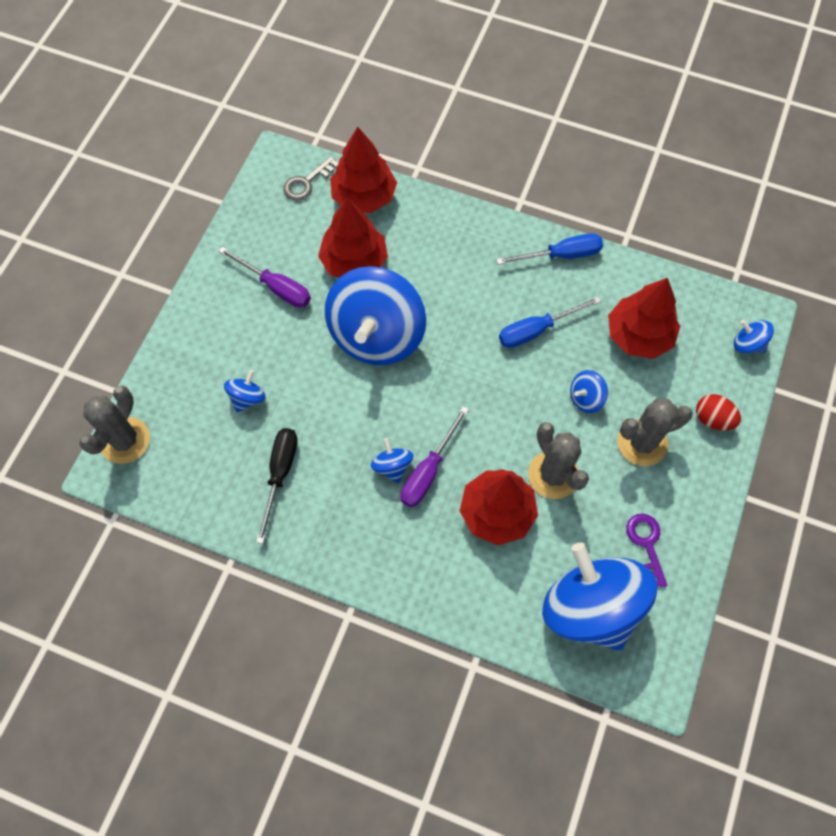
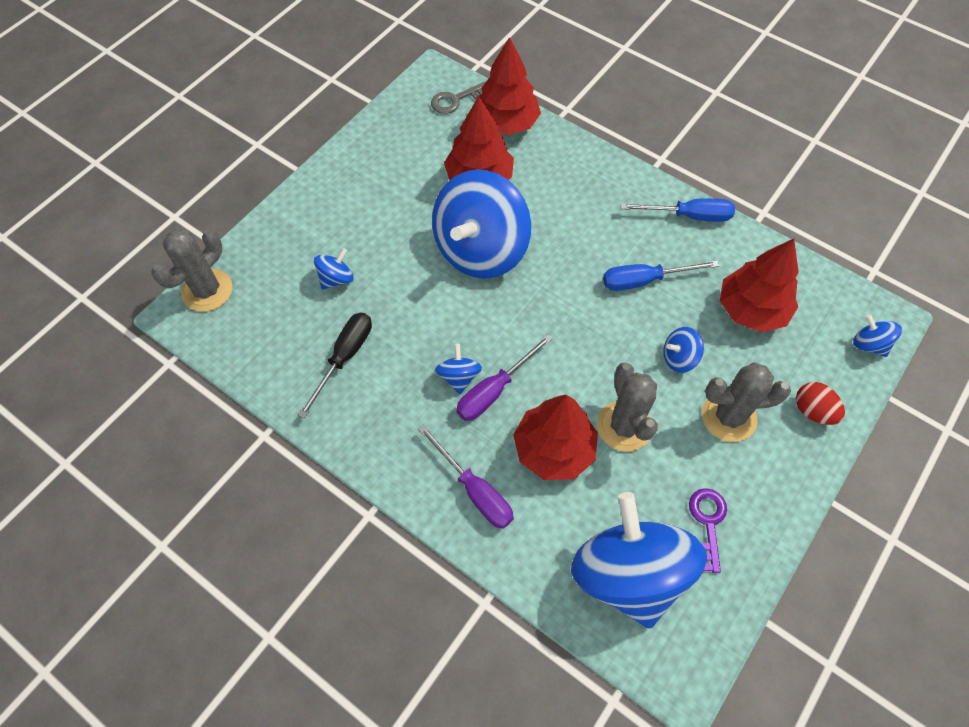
camera: 15 degrees right, 5 degrees down
(276, 287) = (396, 185): purple screwdriver -> purple screwdriver (474, 490)

